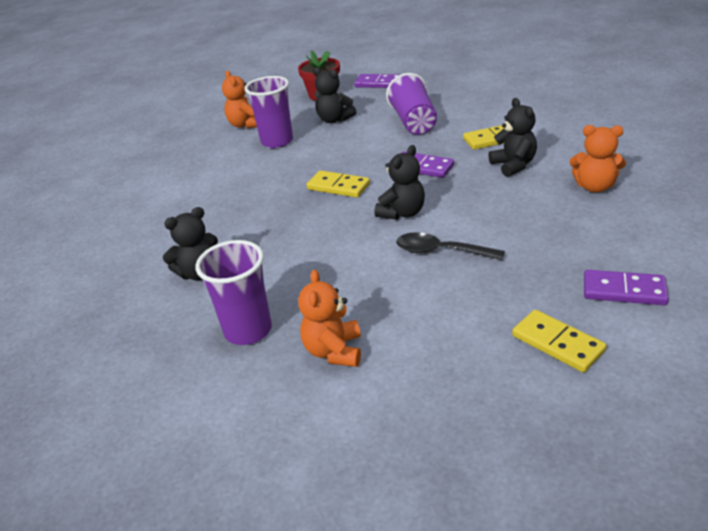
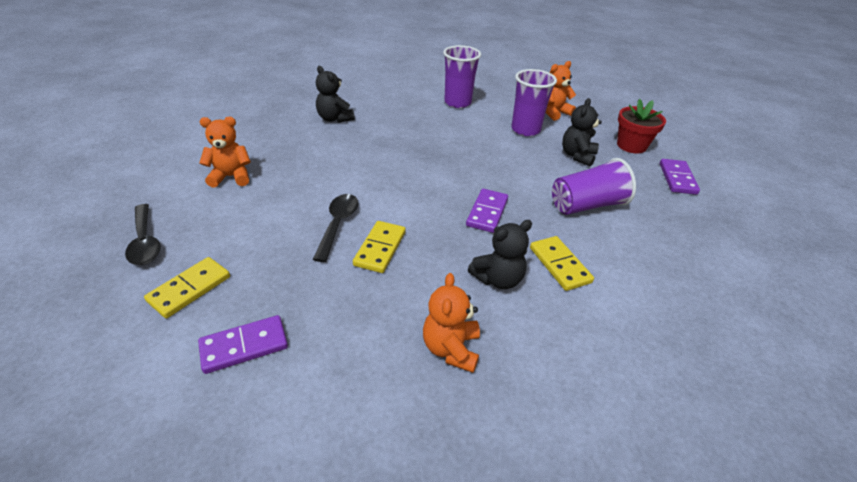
camera: 75 degrees right, 5 degrees up
(248, 330) = (266, 143): purple cup -> purple cup (457, 102)
(338, 187) = (448, 166): yellow domino -> yellow domino (380, 248)
(402, 213) = (402, 202): black teddy bear -> none
(479, 405) = (145, 242): none -> black spoon
(624, 291) = (244, 346): purple domino -> purple domino turned 60 degrees clockwise

